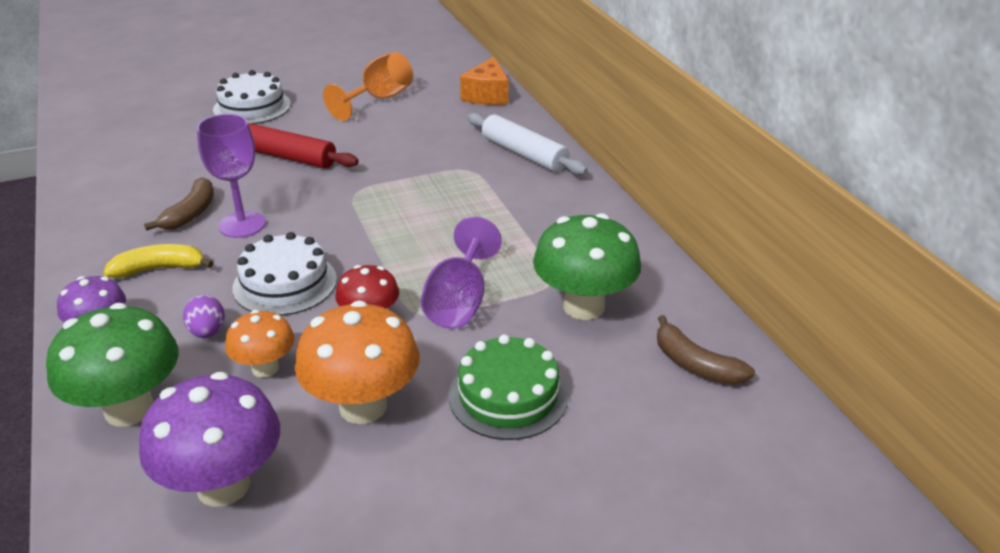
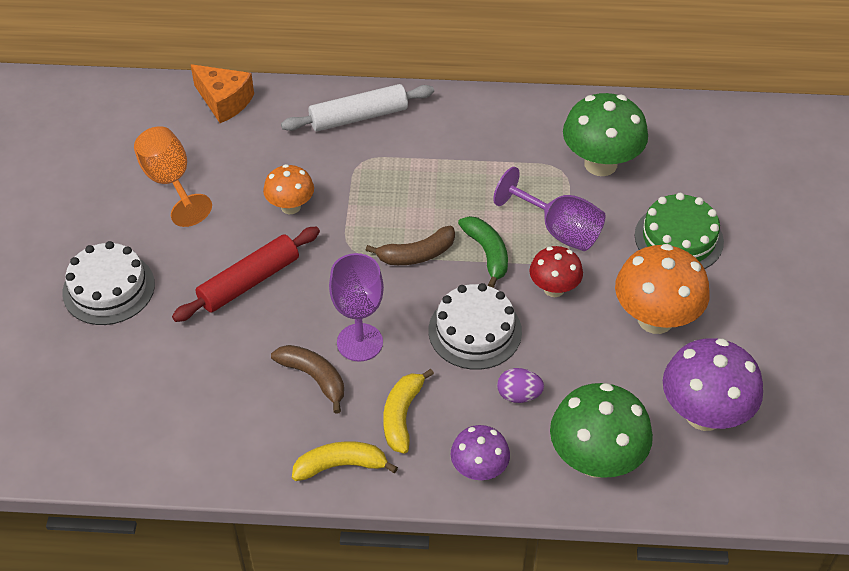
camera: 65 degrees left, 15 degrees up
(91, 252) = (341, 466): none -> yellow banana
(265, 368) = (584, 366): orange mushroom -> orange mushroom (290, 206)
(395, 265) = (487, 253): none -> green banana
(695, 364) = (690, 135): brown banana -> brown banana (416, 254)

